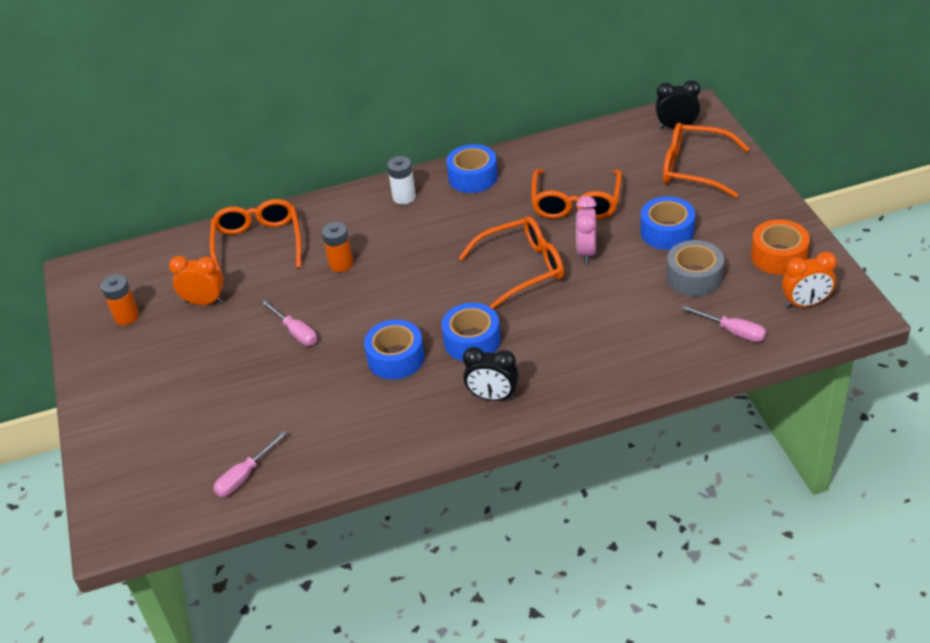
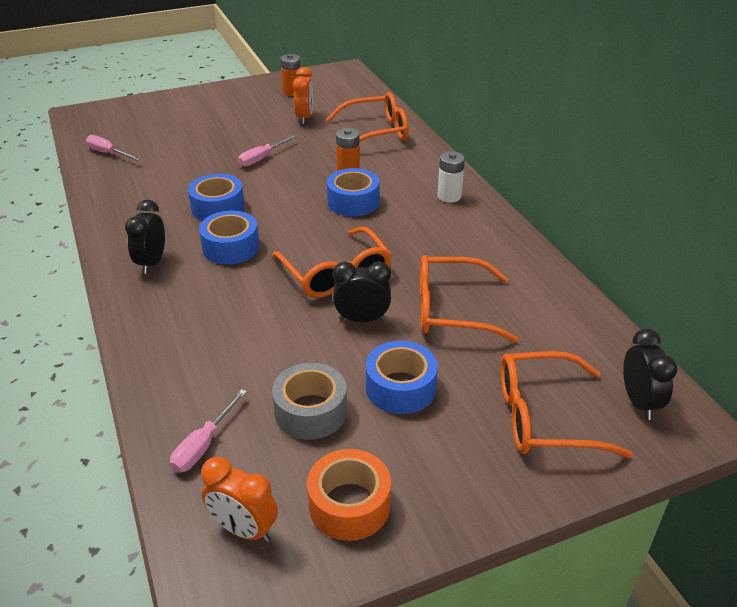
camera: 80 degrees right, 5 degrees down
(473, 177) = (489, 235): blue tape -> blue tape (353, 202)
(586, 252) = (362, 319): pink clock -> black clock
(693, 168) = (542, 417): orange glasses -> orange glasses turned 105 degrees counterclockwise
(805, 303) = (244, 529): orange clock -> orange clock turned 45 degrees counterclockwise

